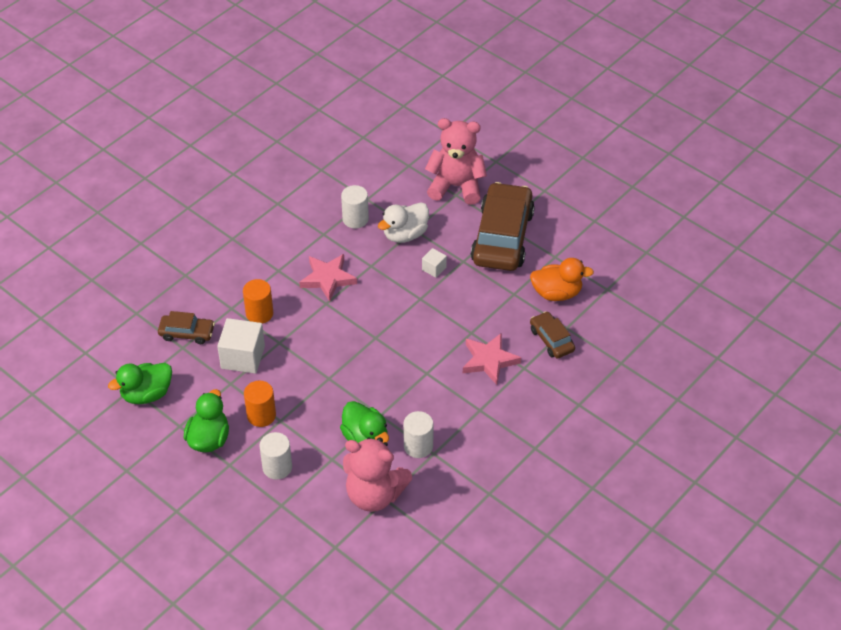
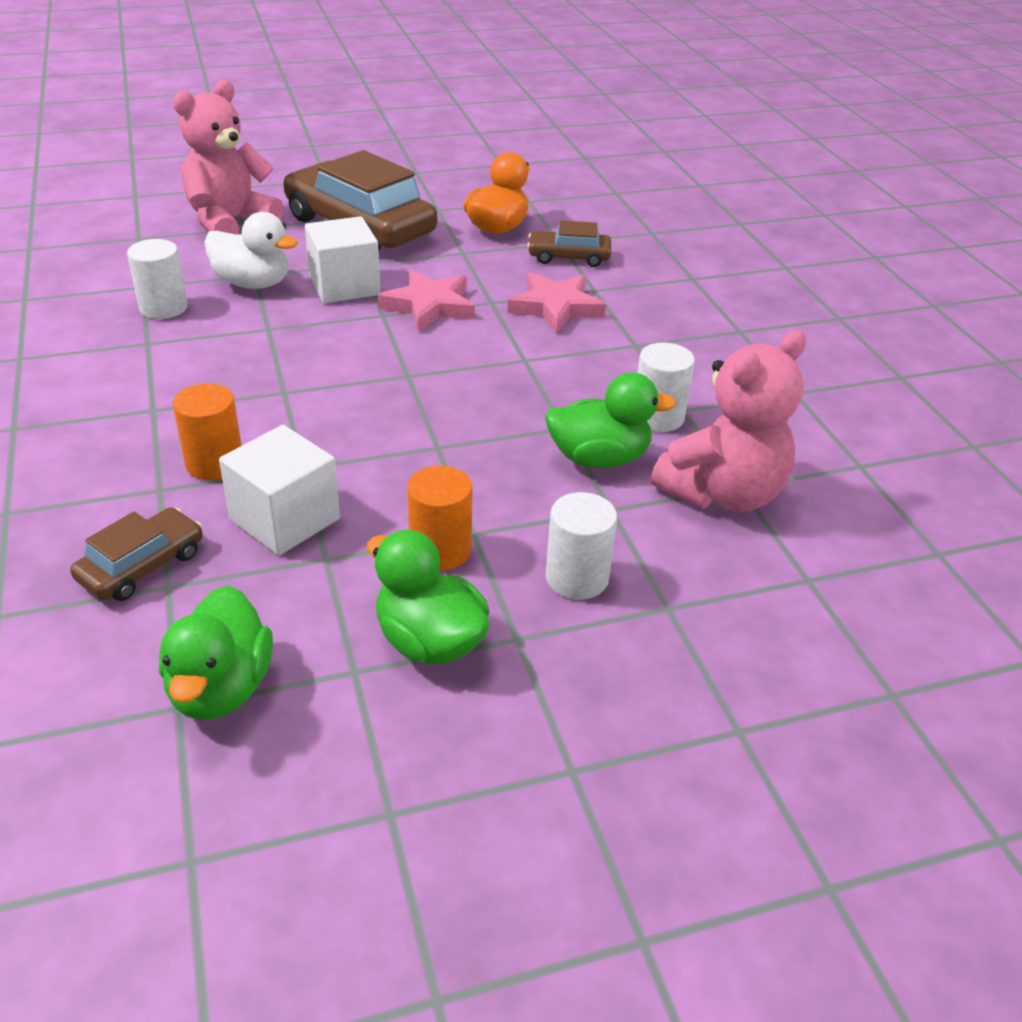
camera: 60 degrees left, 10 degrees down
(328, 279) = (239, 372): pink star -> pink star (429, 306)
(405, 234) = (253, 283): white duck -> white duck turned 60 degrees counterclockwise
(434, 268) = (344, 286): white cube -> white cube, size x1.97

